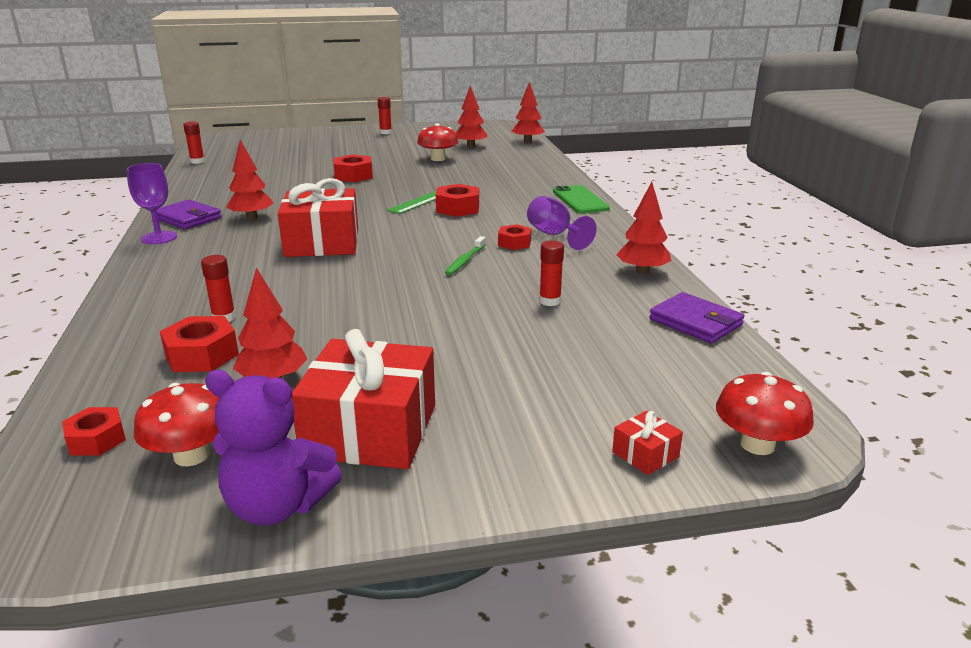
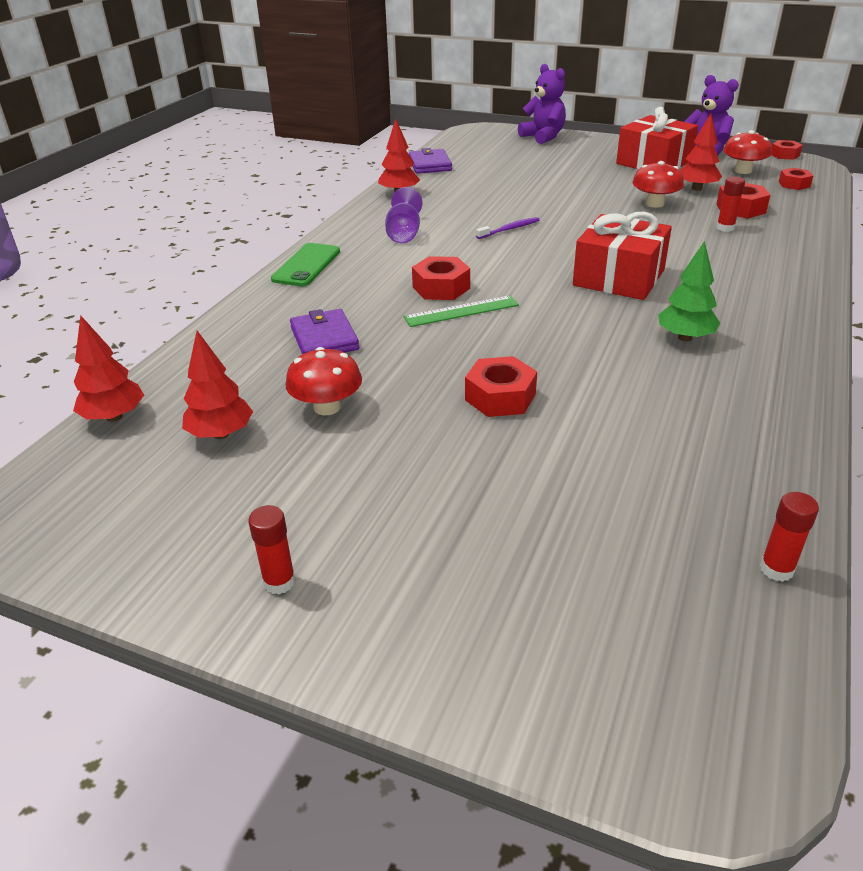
camera: 145 degrees left, 10 degrees up
(159, 238) = (801, 331): purple goblet -> none
(188, 218) = (770, 360): purple wallet -> purple wallet (324, 338)
(251, 218) = (685, 337): red tree -> green tree
(465, 261) = (509, 229): green toothbrush -> purple toothbrush
(514, 243) = (448, 234): red nut -> red nut (784, 155)
(550, 301) = (491, 190): red glue stick -> none
(645, 454) = (543, 137): red gift -> purple teddy bear
(757, 444) = (495, 131): red mushroom -> red mushroom (654, 204)

